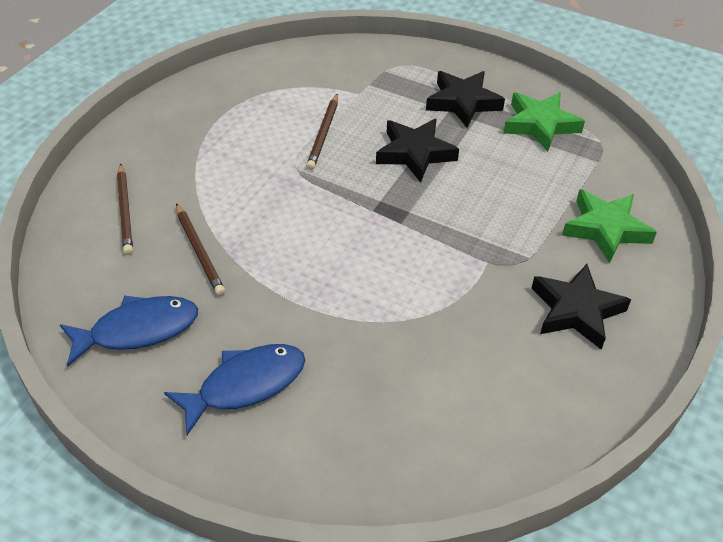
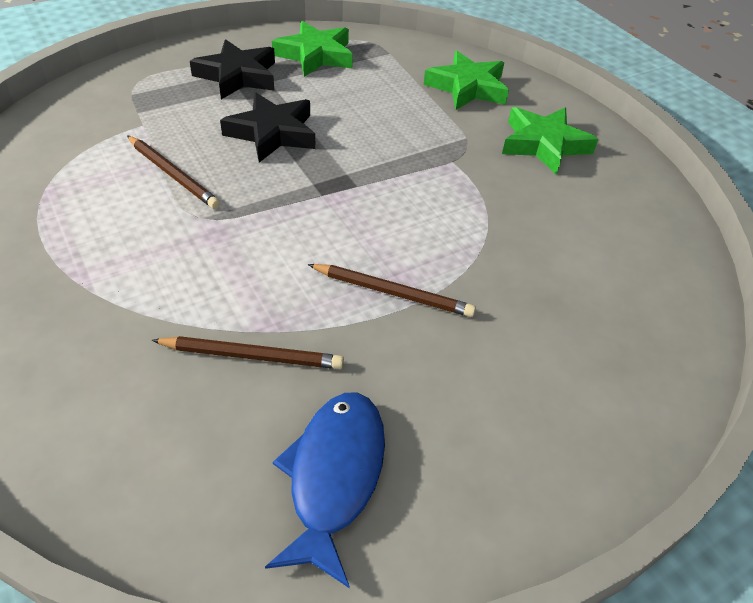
camera: 60 degrees left, 0 degrees up
(125, 211) = (104, 401): brown pencil -> brown pencil (392, 293)
(245, 385) = (492, 404): blue fish -> none
(576, 310) = (544, 144): black star -> green star

